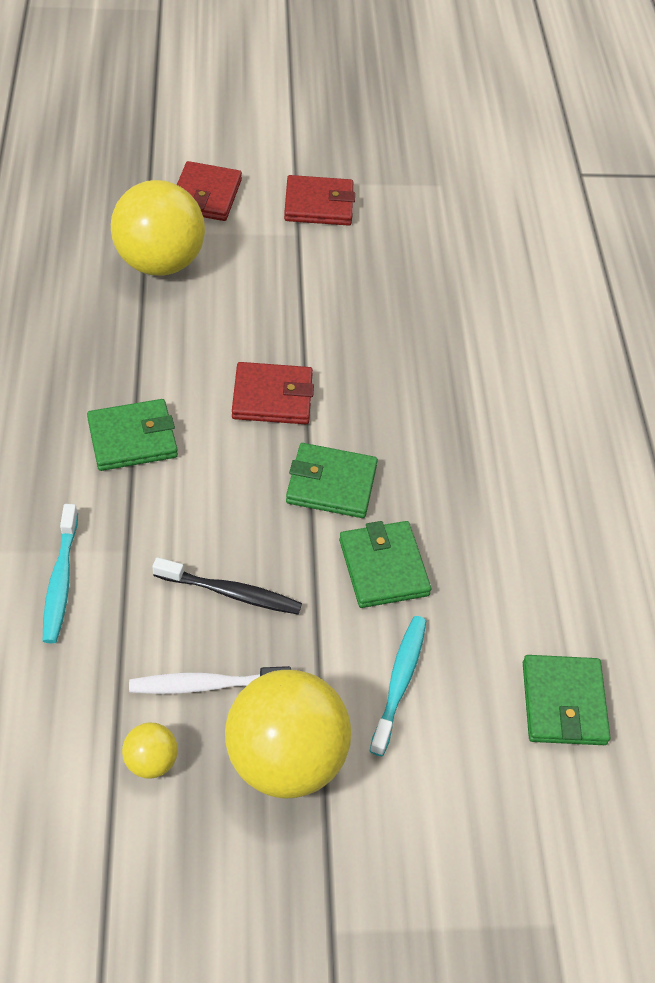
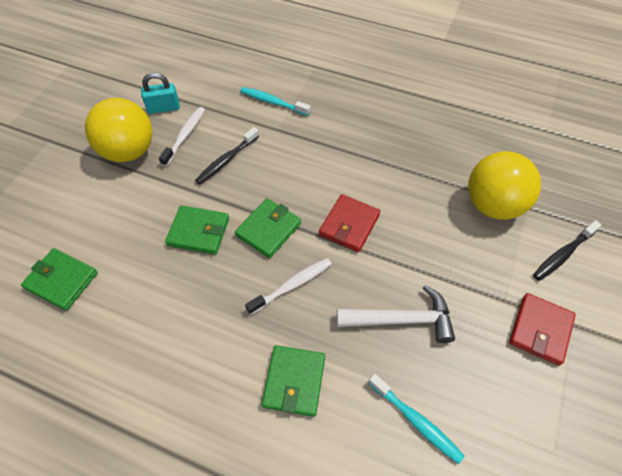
camera: 120 degrees right, 5 degrees up
(132, 438) = (347, 150): green wallet -> green wallet (294, 381)
(151, 761) = (164, 108): yellow ball -> turquoise padlock
(206, 195) = (563, 254): red wallet -> black toothbrush
(378, 315) = (401, 319): none -> white hammer
(399, 428) = (292, 285): none -> white toothbrush
(399, 682) = (130, 210): turquoise toothbrush -> turquoise toothbrush (416, 421)

